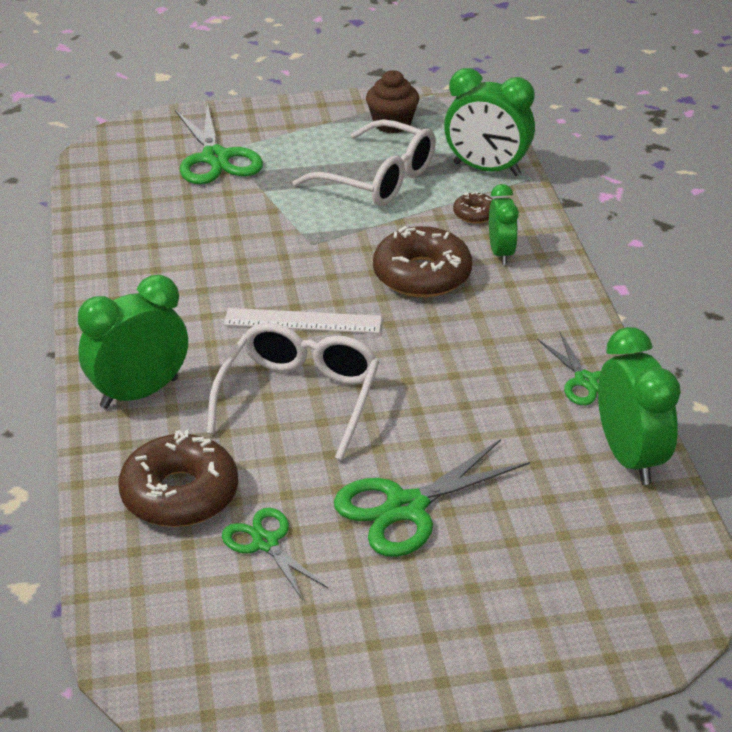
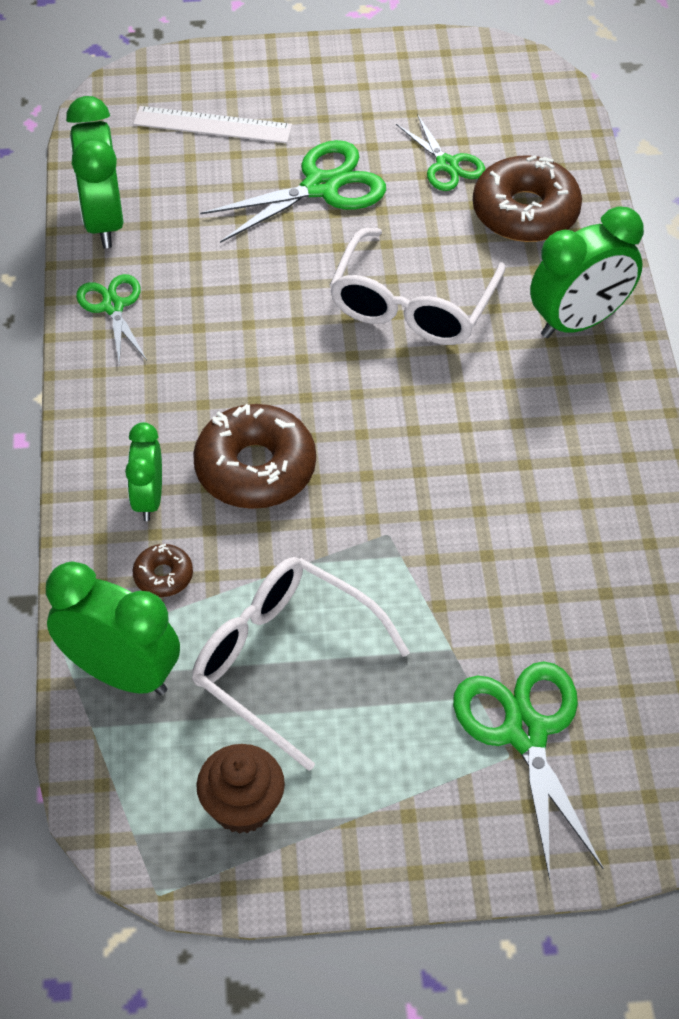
camera: 175 degrees left, 15 degrees up
(303, 321) = (405, 405): white ruler -> white ruler (212, 125)

